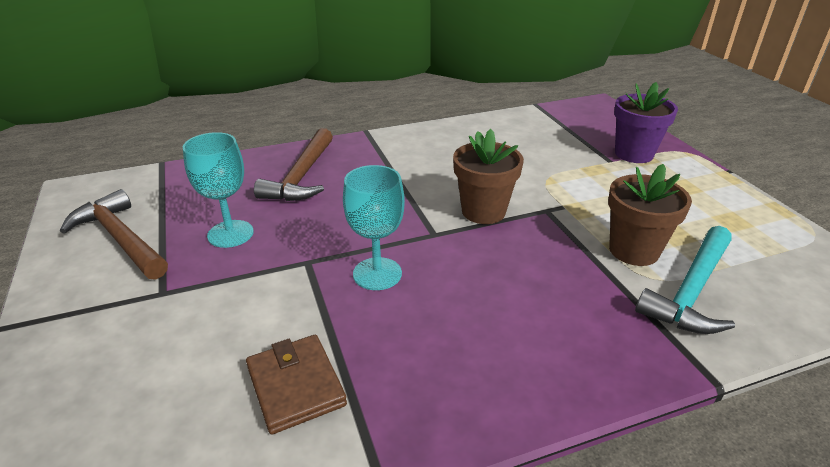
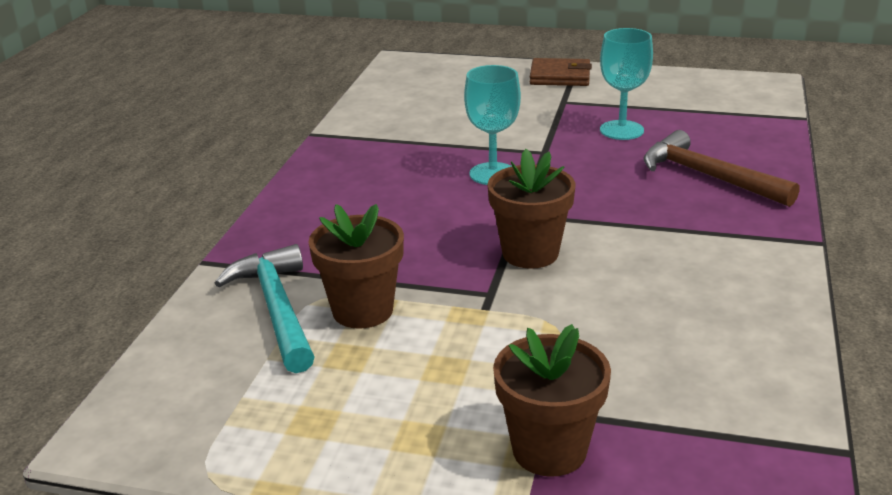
camera: 125 degrees right, 5 degrees down
(120, 239) = (657, 93): brown hammer -> none
(296, 386) = (415, 126): brown wallet -> brown wallet (560, 76)
(634, 154) = (549, 450): purple flower pot -> brown flower pot

